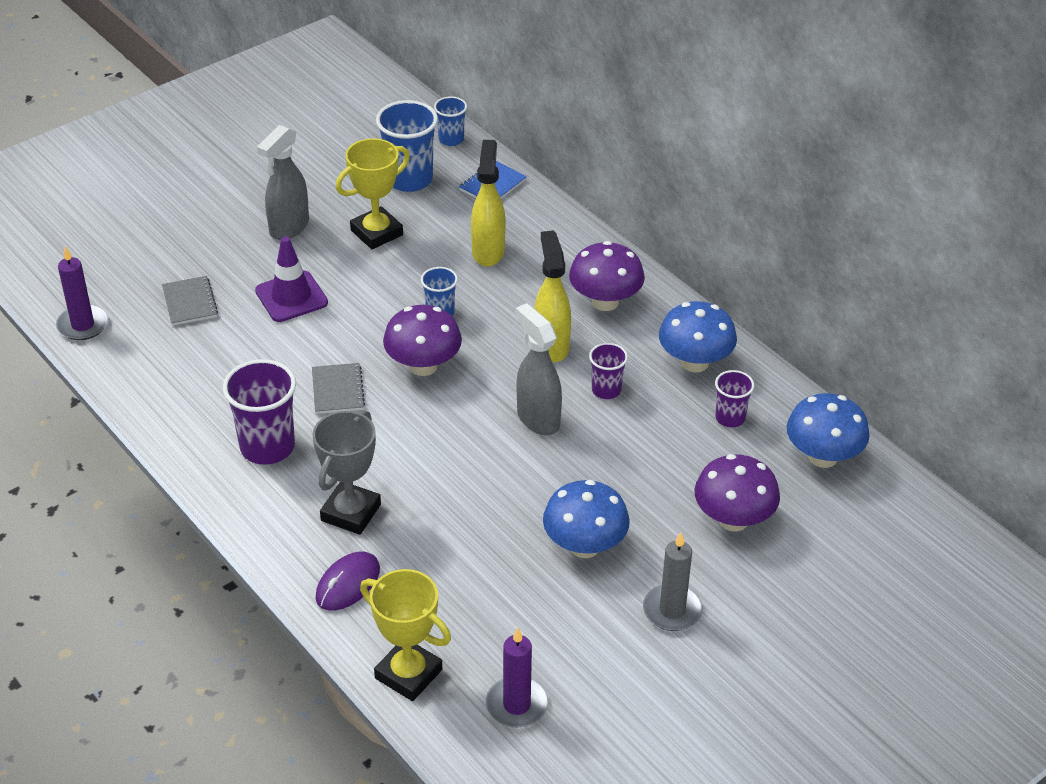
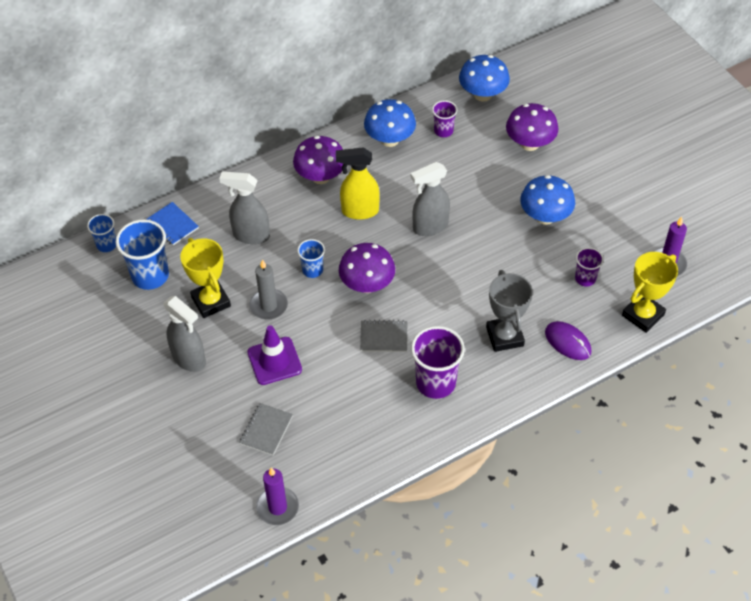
camera: 80 degrees left, 10 degrees up
(190, 302) = (266, 430): grey notebook -> grey notebook turned 60 degrees counterclockwise
(351, 512) = (504, 336): grey trophy -> grey trophy turned 45 degrees clockwise
(488, 251) = (250, 235): yellow spray bottle -> grey spray bottle
(606, 390) = (408, 188): purple cup -> purple cup (585, 278)
(672, 610) = (599, 183): grey candle -> grey candle (268, 306)

